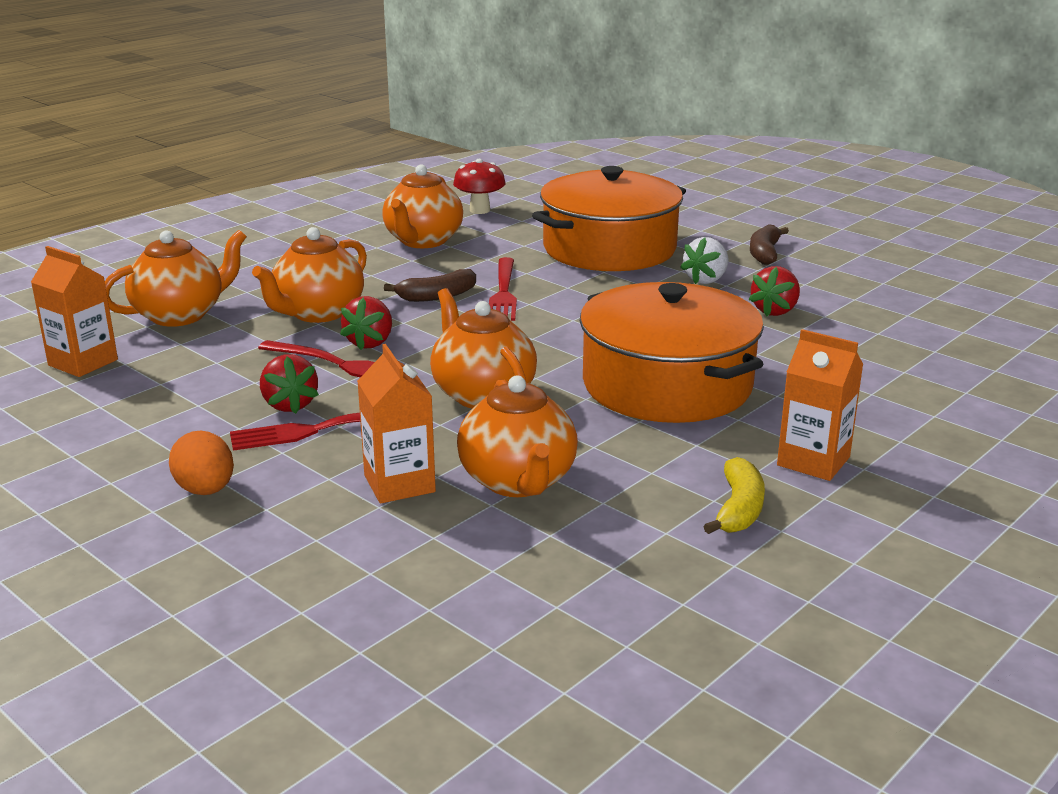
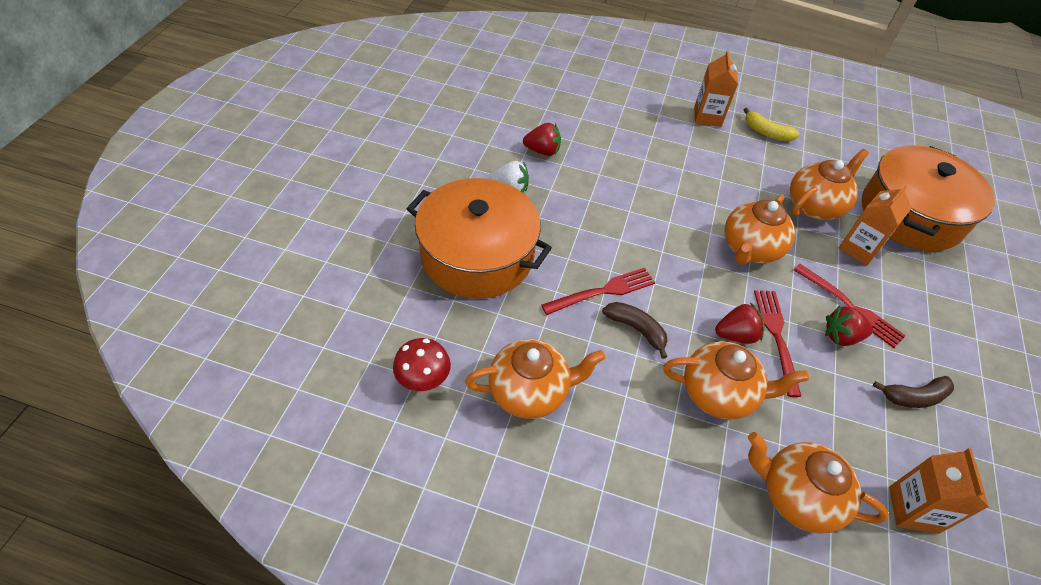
camera: 120 degrees left, 25 degrees up
(205, 490) = (942, 326): orange egg -> none
(289, 405) = (841, 336): red strawberry -> red strawberry turned 135 degrees counterclockwise
(667, 385) = (675, 177): orange pot -> orange pot (910, 214)
(739, 509) = (766, 132): yellow banana -> yellow banana turned 135 degrees counterclockwise
(764, 253) = (441, 170): brown banana -> brown banana (914, 397)

